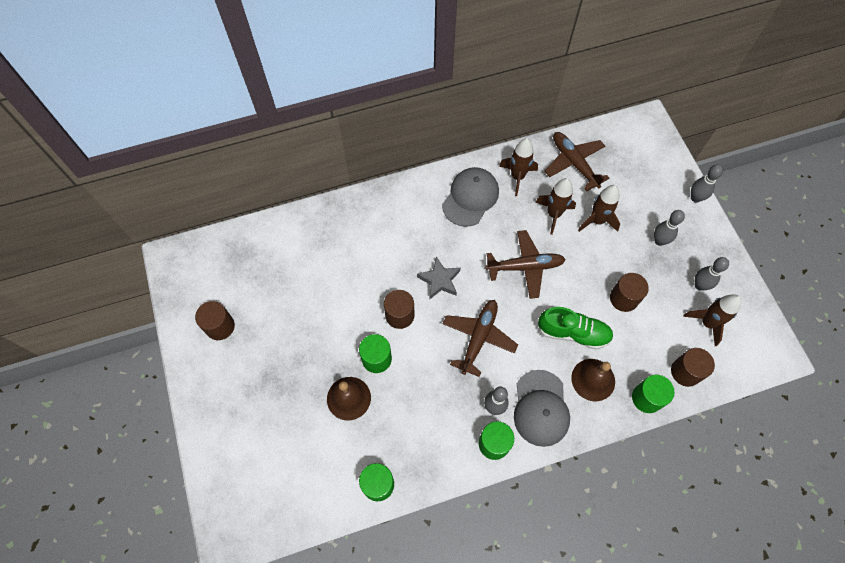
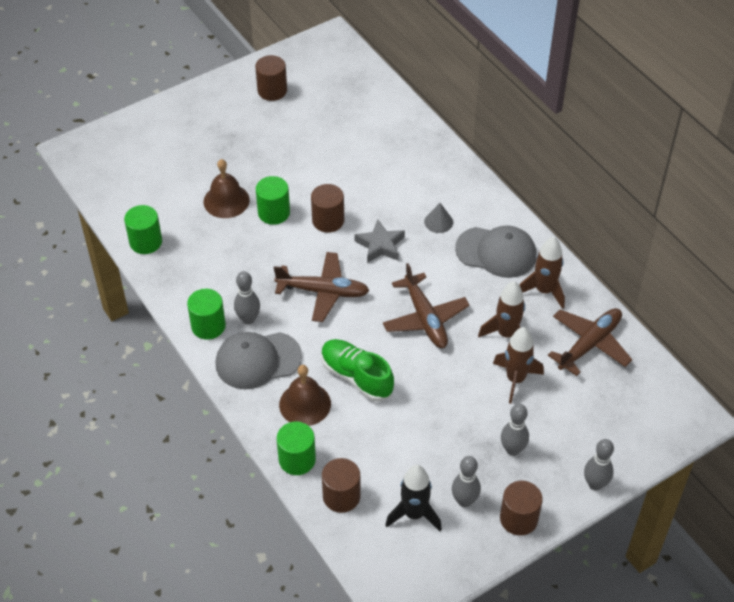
camera: 75 degrees right, 15 degrees down
(426, 230) = (438, 222): none -> grey cone
(573, 333) = (356, 377): green shoe -> green shoe turned 135 degrees clockwise
(623, 298) = (417, 421): brown cylinder -> brown cylinder (518, 519)
(707, 323) = (414, 514): brown rocket -> black rocket

